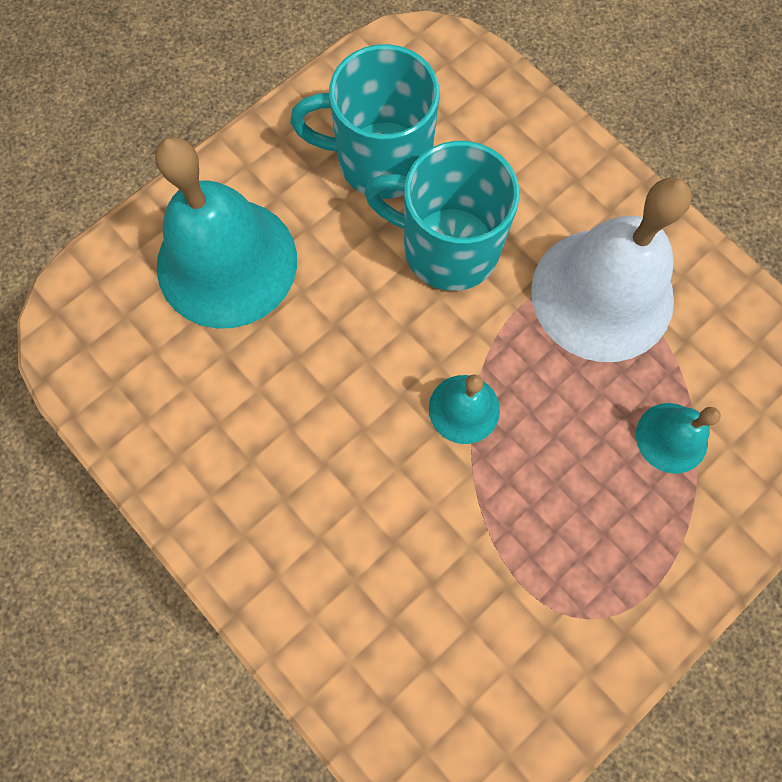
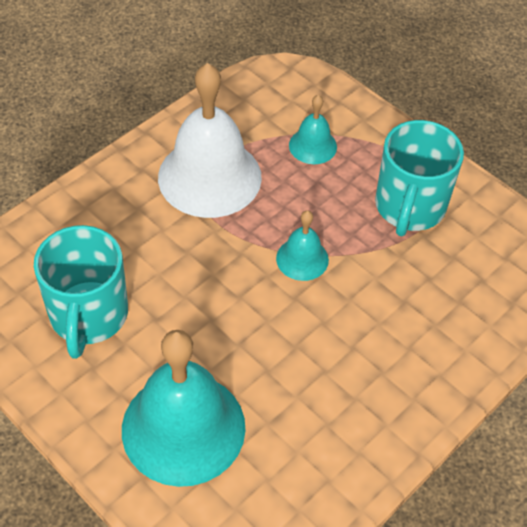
camera: 95 degrees left, 20 degrees down
(447, 247) = (171, 269): turquoise mug -> turquoise mug (409, 207)

